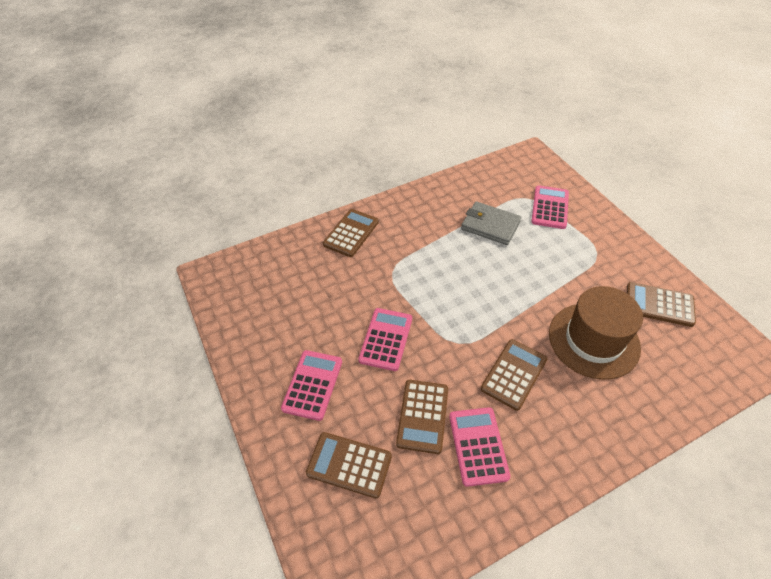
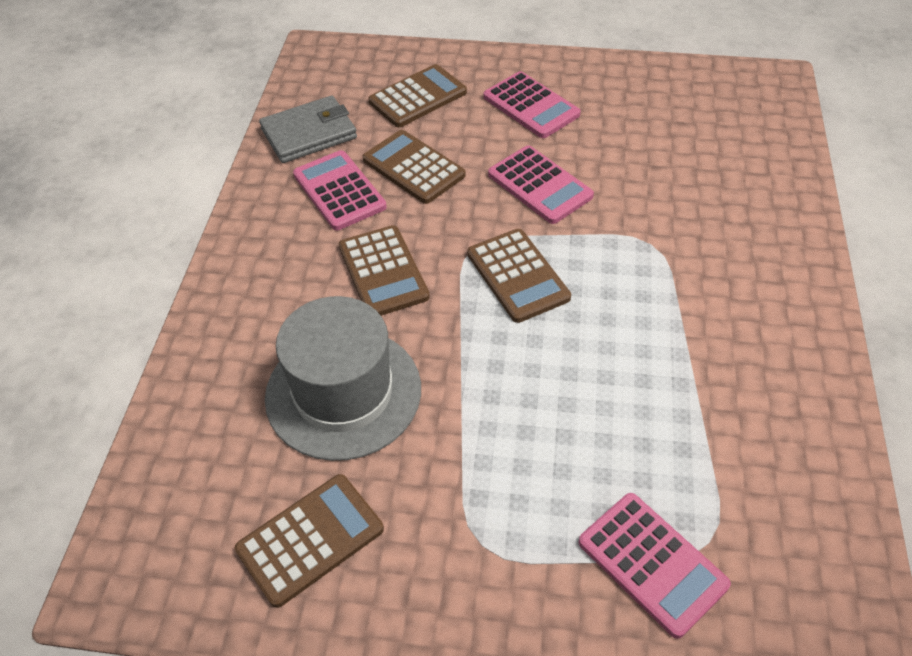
camera: 125 degrees right, 0 degrees up
(351, 233) = (769, 236): brown calculator -> brown calculator (517, 276)
(478, 446) = (339, 191): pink calculator -> pink calculator turned 150 degrees counterclockwise
(490, 225) = (668, 425): grey wallet -> grey wallet (309, 133)
(593, 340) = (343, 392): brown hat -> grey hat

